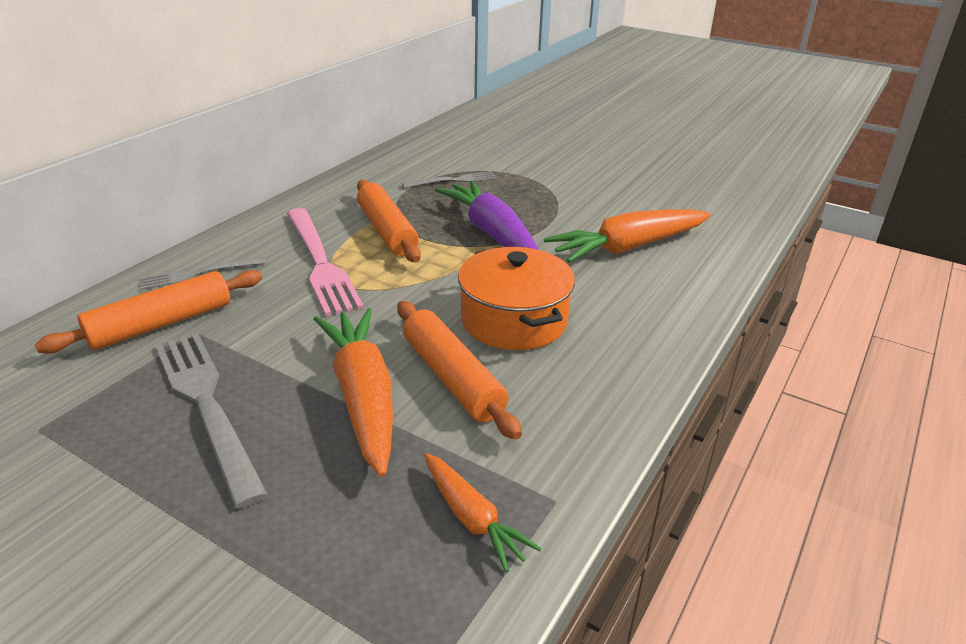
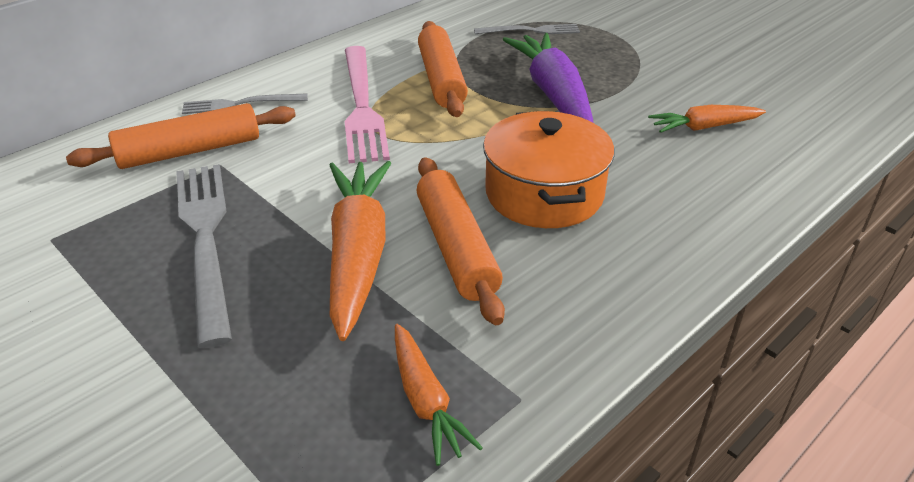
camera: 15 degrees right, 5 degrees up
(628, 248) = (704, 127): orange carrot -> orange carrot, size x0.56

